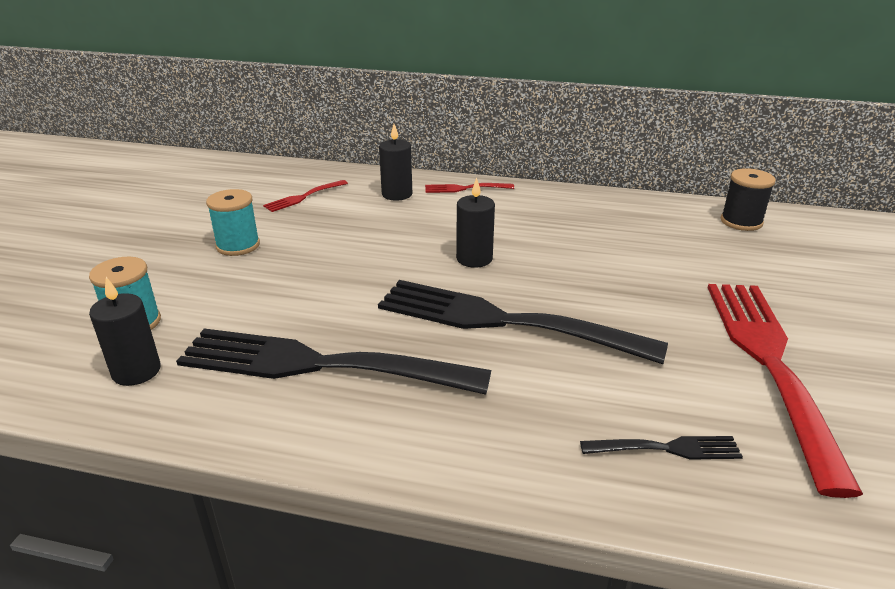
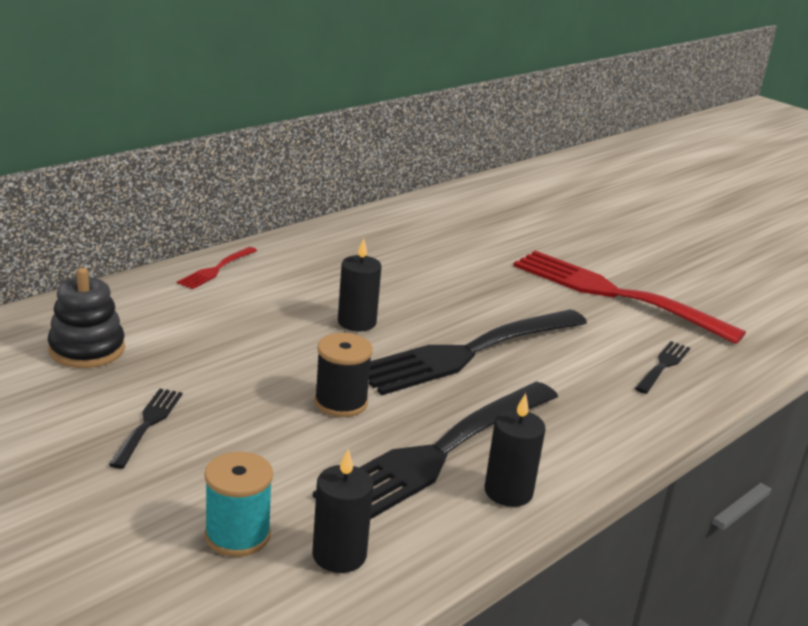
camera: 60 degrees left, 5 degrees down
(238, 245) = (148, 425): turquoise spool -> black fork
(304, 197) = (87, 349): red fork -> black stacking toy
(397, 194) = (171, 303): black candle -> black candle (508, 492)
(741, 222) = (444, 210): black spool -> black spool (341, 402)

